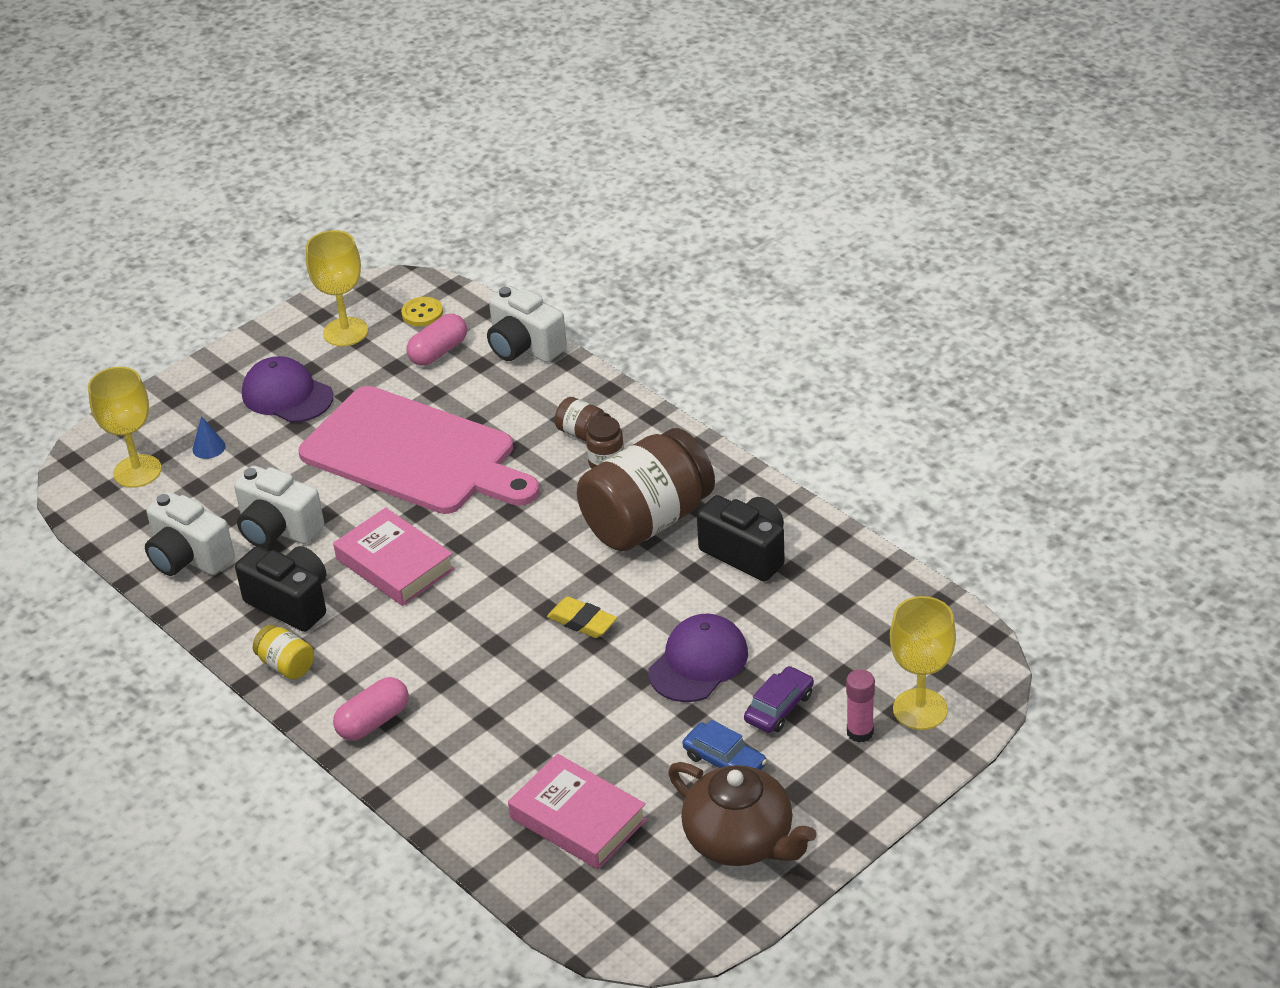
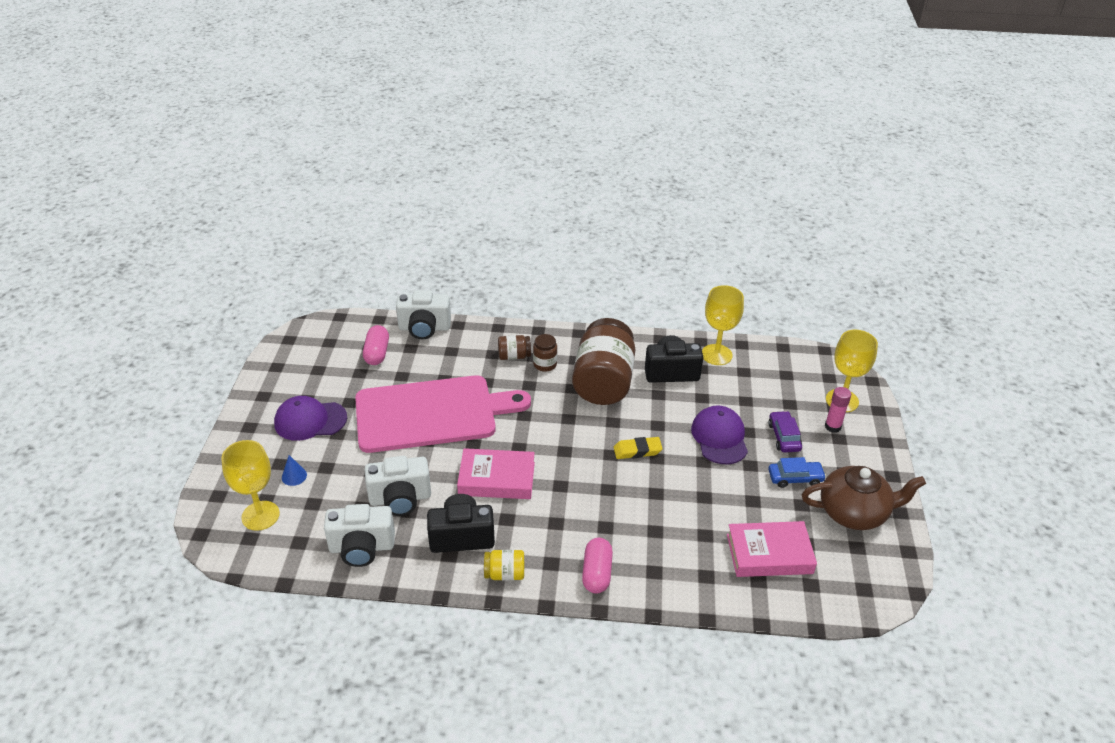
camera: 45 degrees left, 0 degrees up
(345, 332) = (304, 368): yellow goblet -> yellow goblet (716, 355)
(422, 313) = (341, 337): yellow button -> none

